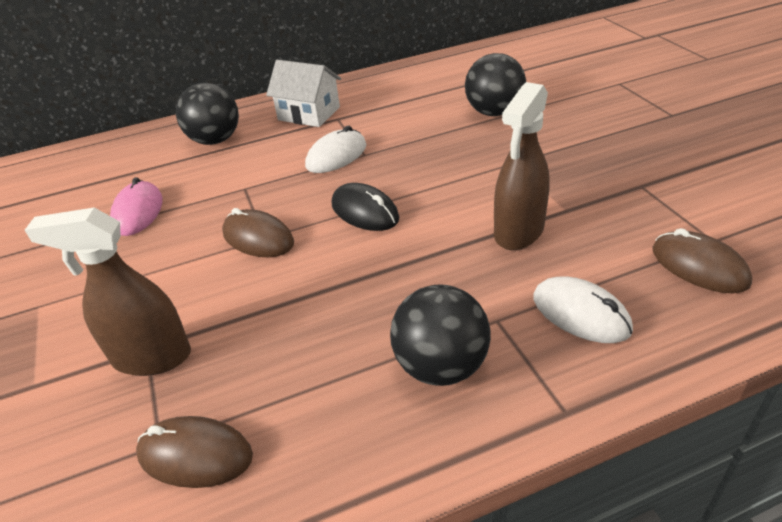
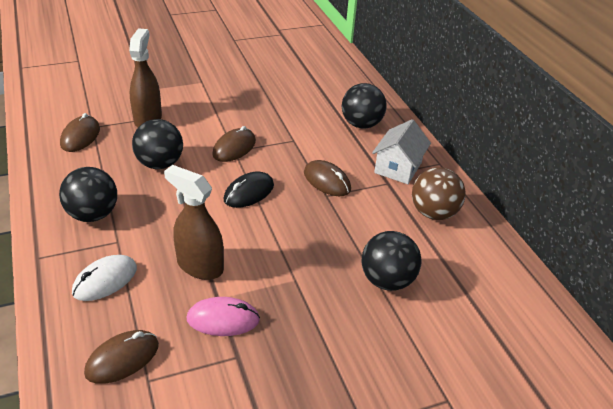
camera: 85 degrees right, 0 degrees up
(138, 212) = (277, 102): pink mouse -> pink mouse (223, 319)
(297, 312) = (160, 164): none -> black ball
(336, 156) = (327, 181): white mouse -> brown mouse
(386, 93) = (433, 213): none -> brown ball

